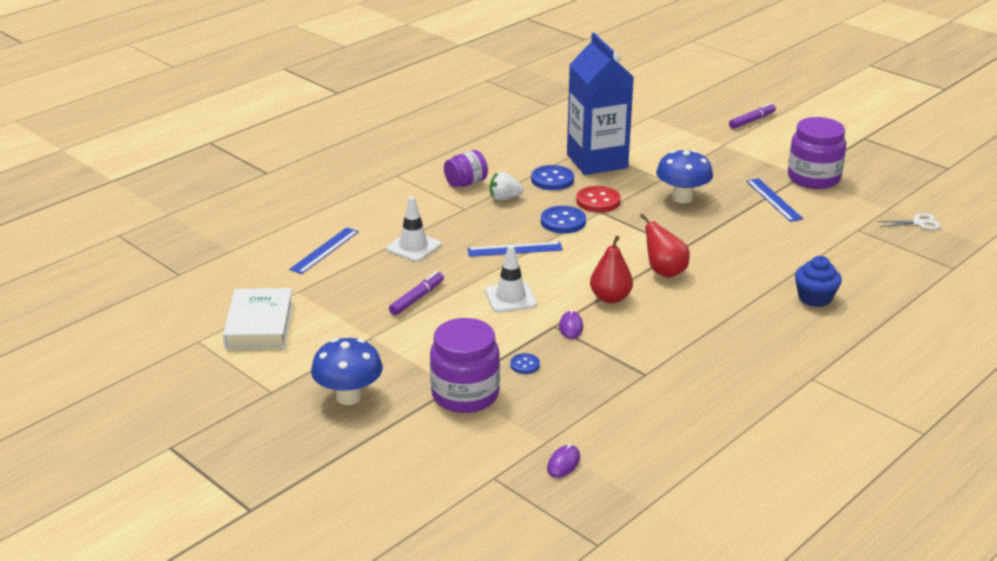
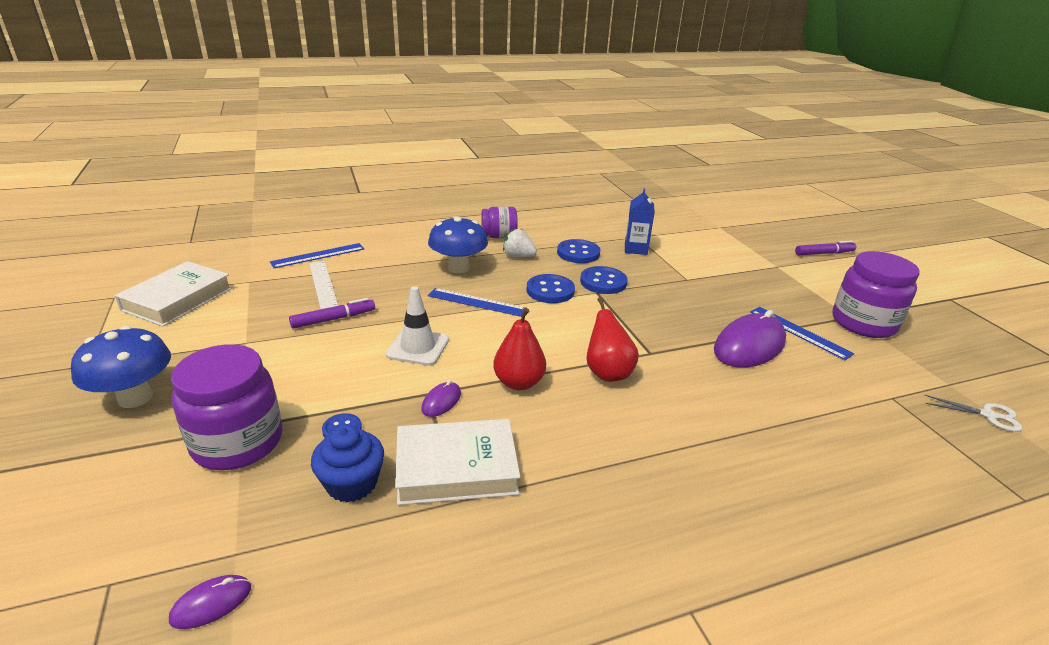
camera: 25 degrees right, 0 degrees up
(367, 274) = (323, 284): none -> white ruler
(413, 247) = (391, 274): white traffic cone -> none
(597, 161) = (635, 249): blue carton -> blue carton, size x0.47
(598, 201) = (603, 282): red button -> blue button
(624, 360) = (456, 468): none -> white book
(682, 198) = (694, 302): blue mushroom -> blue mushroom (458, 268)
(746, 221) = (749, 346): none -> purple mouse
(773, 199) = (799, 332): blue ruler -> blue ruler turned 45 degrees counterclockwise
(815, 298) = (778, 472): blue cupcake -> blue cupcake (352, 483)

